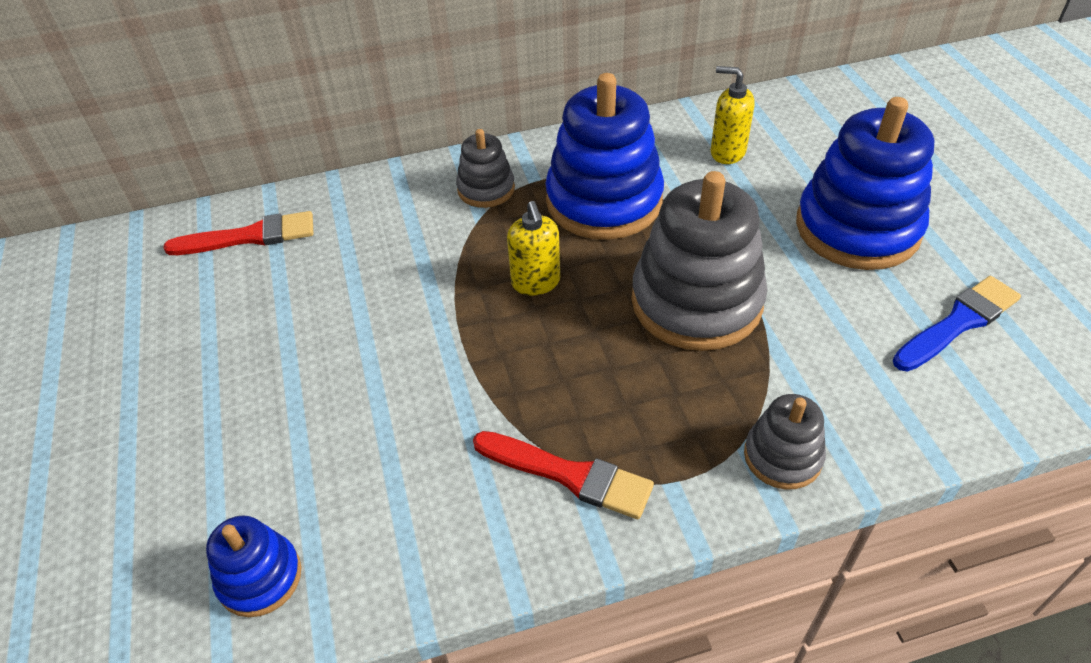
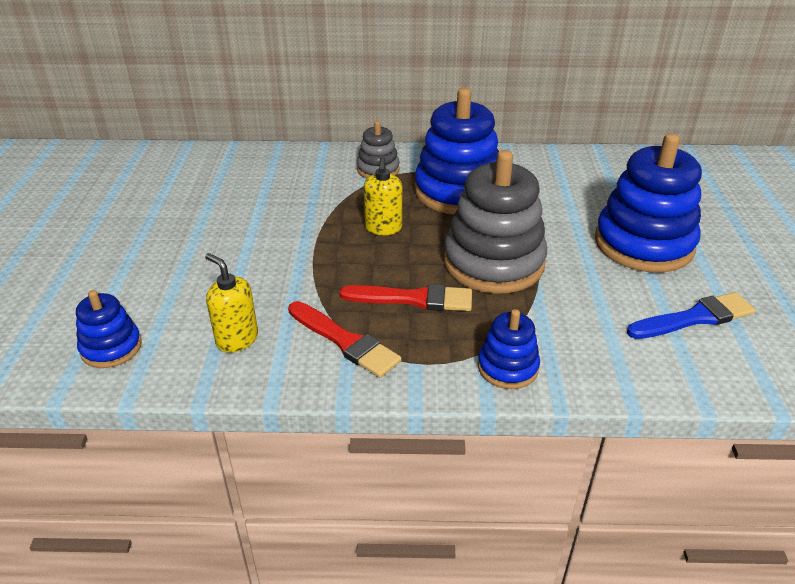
camera: 15 degrees right, 10 degrees down
(249, 236) = (207, 166): red brush -> red brush (413, 299)
(727, 152) = (566, 180): yellow soap dispenser -> yellow soap dispenser (237, 339)
(782, 456) = (507, 367): grey stacking toy -> blue stacking toy

